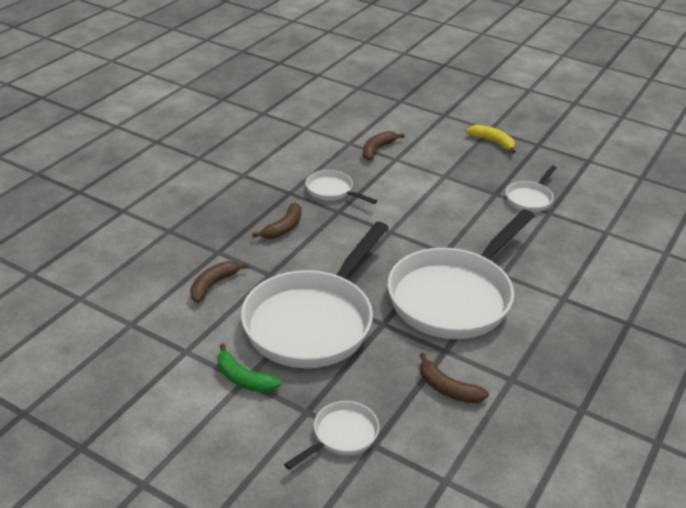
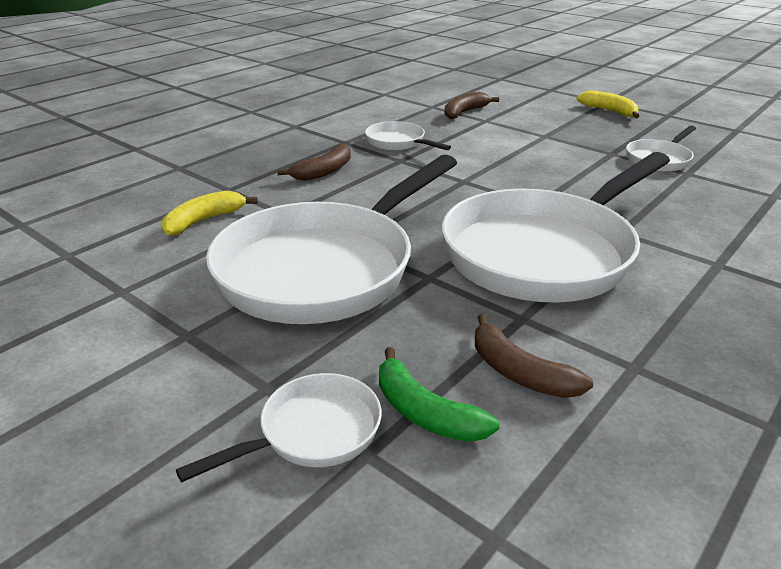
camera: 10 degrees right, 5 degrees down
(213, 285) = (204, 220): brown banana -> yellow banana
(243, 378) = (187, 332): green banana -> green banana (425, 412)

